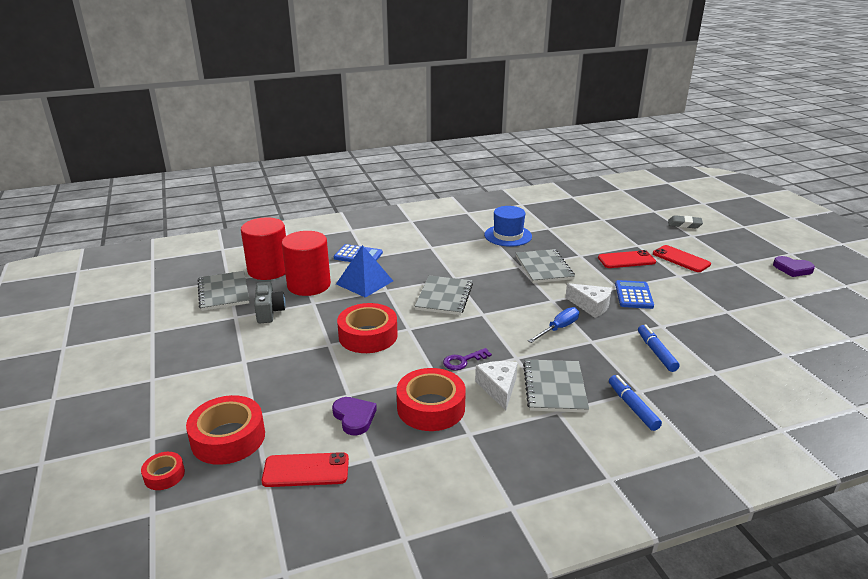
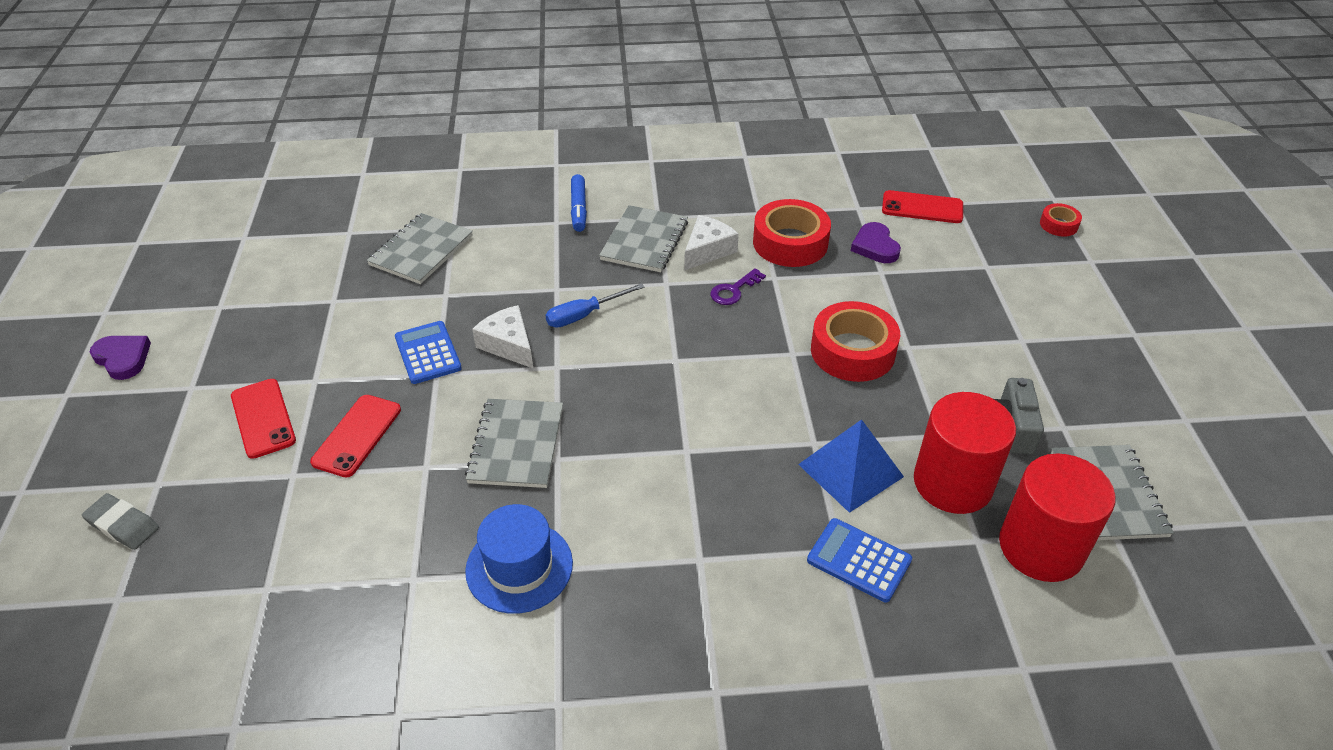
camera: 165 degrees left, 15 degrees up
(228, 438) = (1008, 248): red tape -> none
(444, 297) = (721, 406): grey notebook -> grey notebook (421, 250)
(463, 361) = (734, 290): purple key -> purple key turned 150 degrees clockwise
(498, 388) = (707, 250): white cheese -> white cheese turned 150 degrees counterclockwise
(626, 260) = (357, 435): red phone -> red phone turned 75 degrees counterclockwise
(633, 295) = (428, 353): blue calculator -> blue calculator turned 135 degrees clockwise
(656, 352) = (492, 260): blue marker -> none

